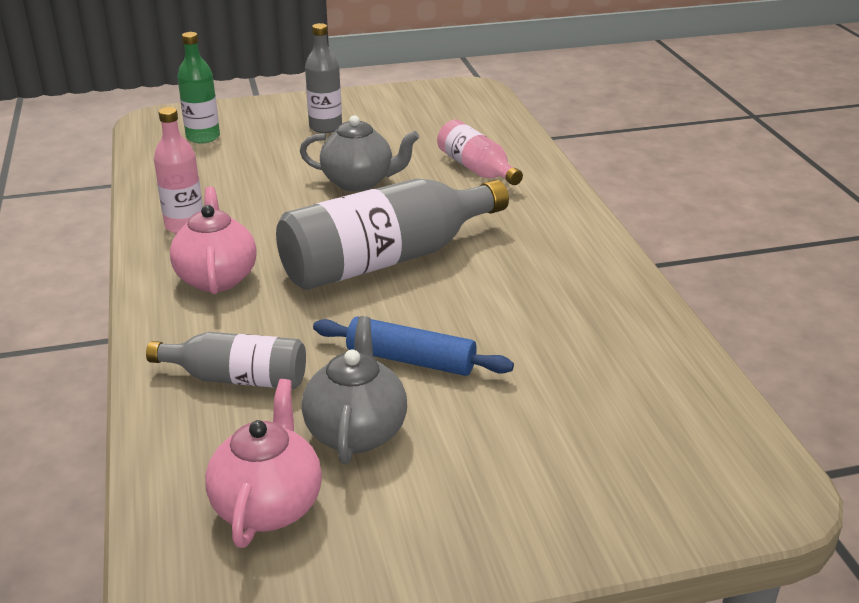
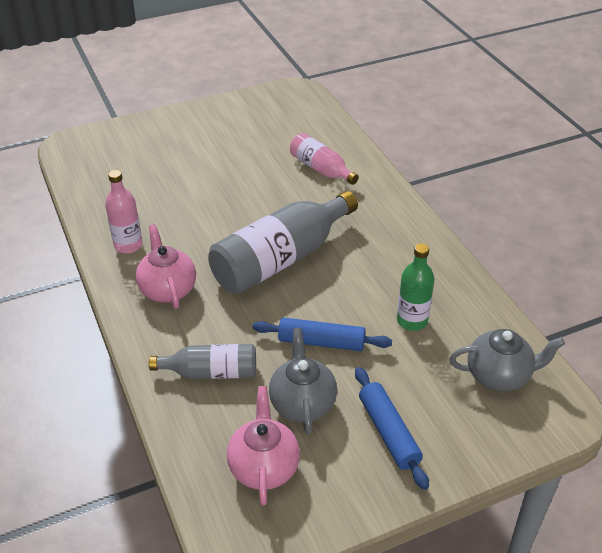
camera: 10 degrees left, 10 degrees up
(203, 137) = (111, 159): green bottle -> green bottle (412, 321)
(325, 127) = (200, 139): grey bottle -> none
(359, 182) = (241, 190): grey teapot -> grey teapot (499, 376)
(476, 484) = (388, 432): none -> blue rolling pin

